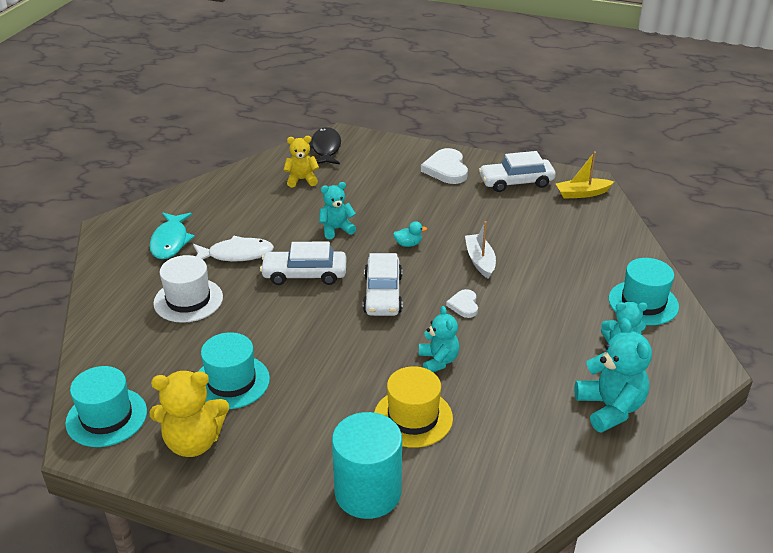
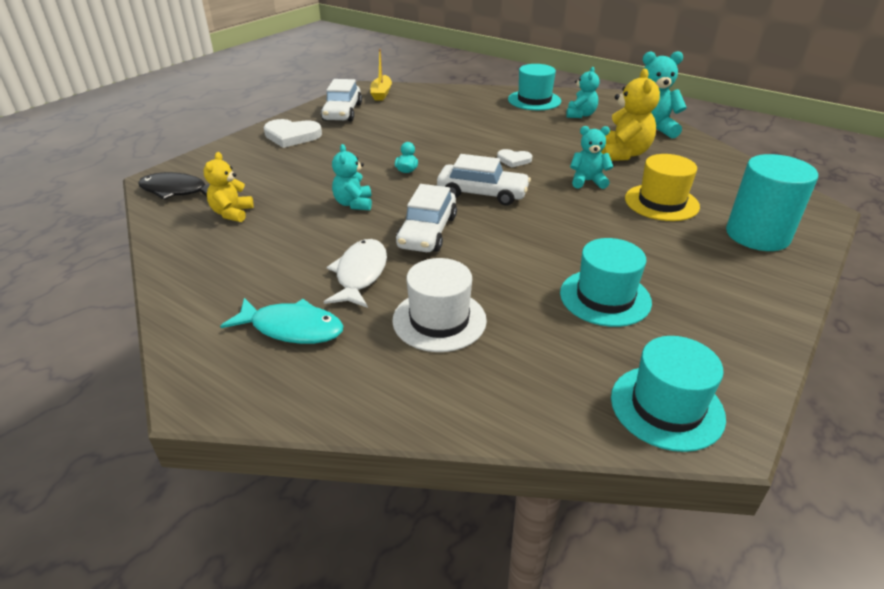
camera: 75 degrees left, 0 degrees up
(193, 442) = (706, 332): yellow teddy bear -> yellow teddy bear (622, 154)
(480, 261) = (452, 144): white boat -> none

